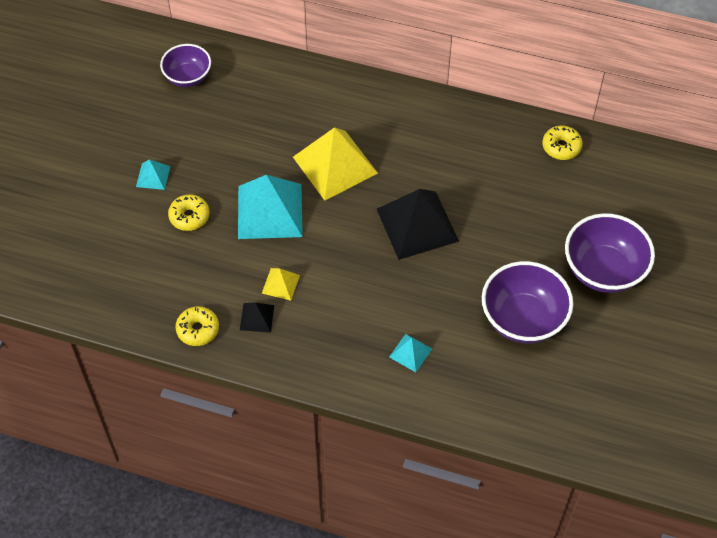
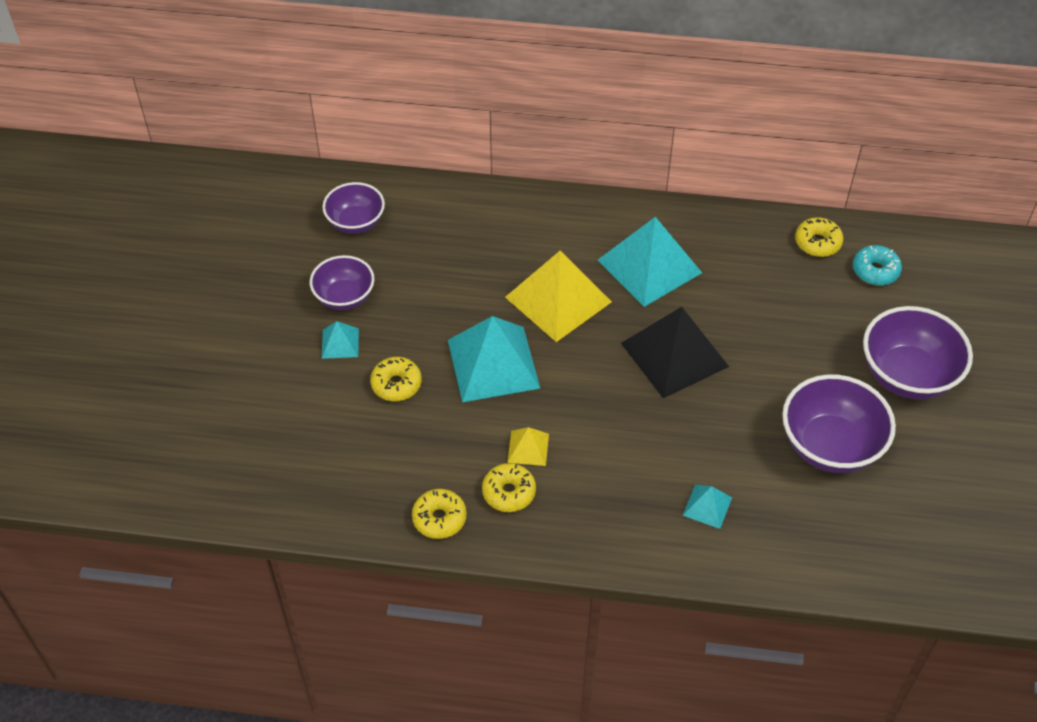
camera: 10 degrees left, 5 degrees down
(165, 139) = (344, 297): none -> purple bowl
(257, 317) = (509, 492): black pyramid -> yellow donut
(416, 147) = (649, 266): none -> turquoise pyramid
(603, 178) = (875, 271): none -> turquoise donut

